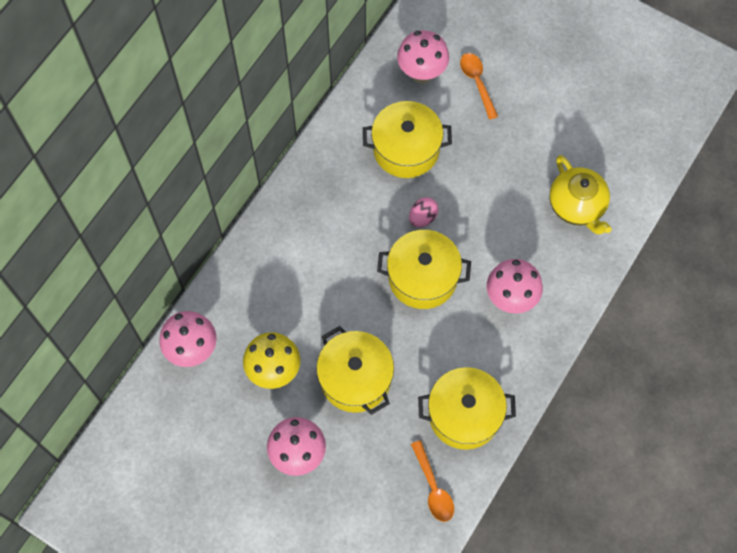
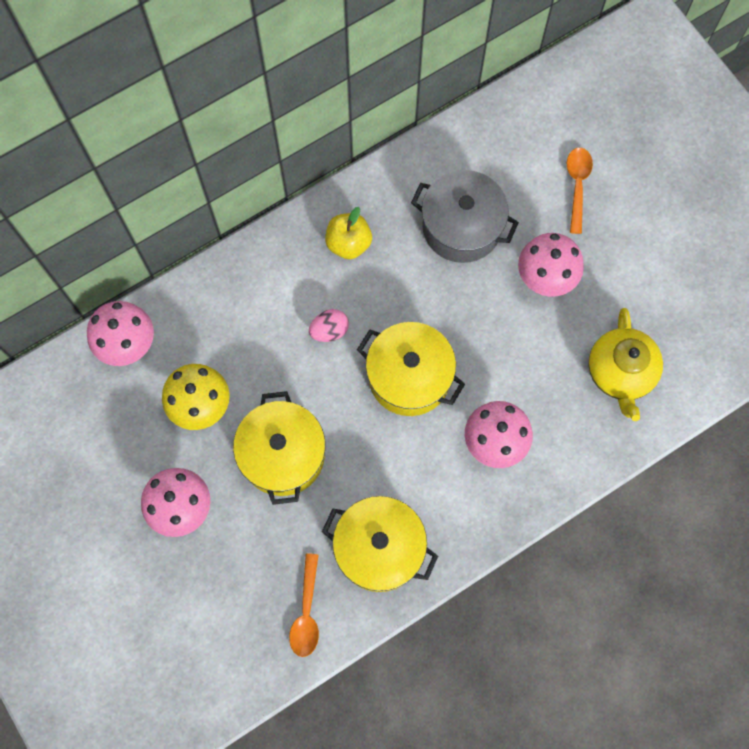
camera: 25 degrees right, 5 degrees up
(326, 198) = (348, 243): none -> yellow apple
(406, 149) = (461, 227): yellow pot -> grey pot
(421, 73) = (520, 149): pink mushroom -> pink mushroom (544, 280)
(422, 217) = (442, 310): pink egg -> pink egg (329, 331)

